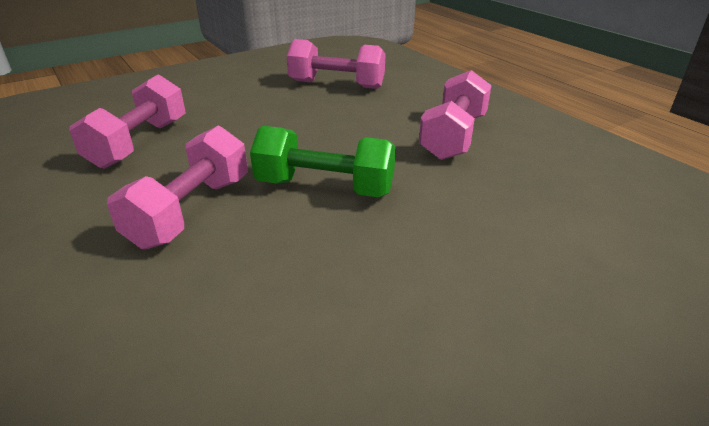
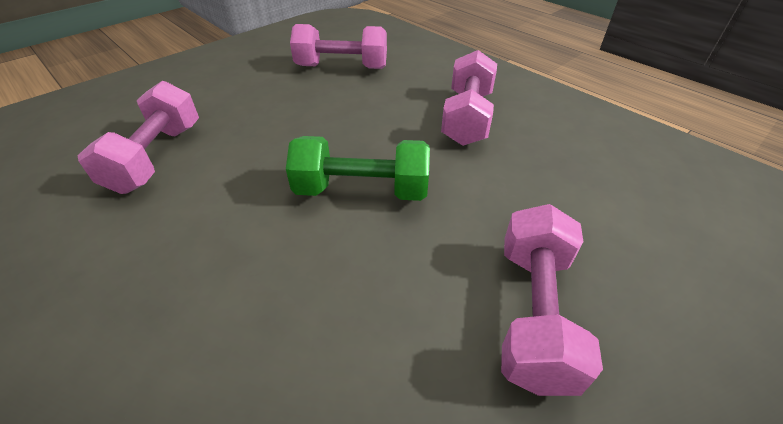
camera: 10 degrees left, 10 degrees up
(191, 211) = (234, 236): pink dumbbell -> pink dumbbell (533, 313)

